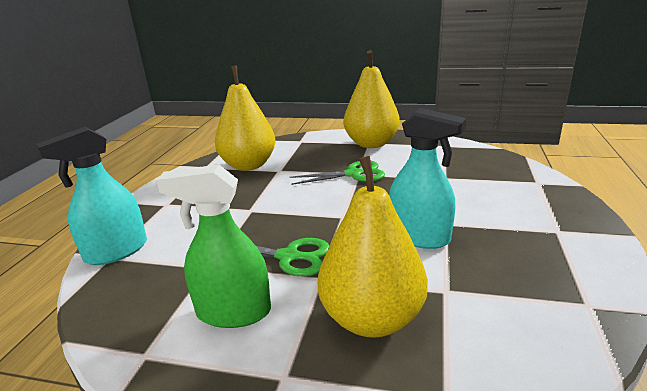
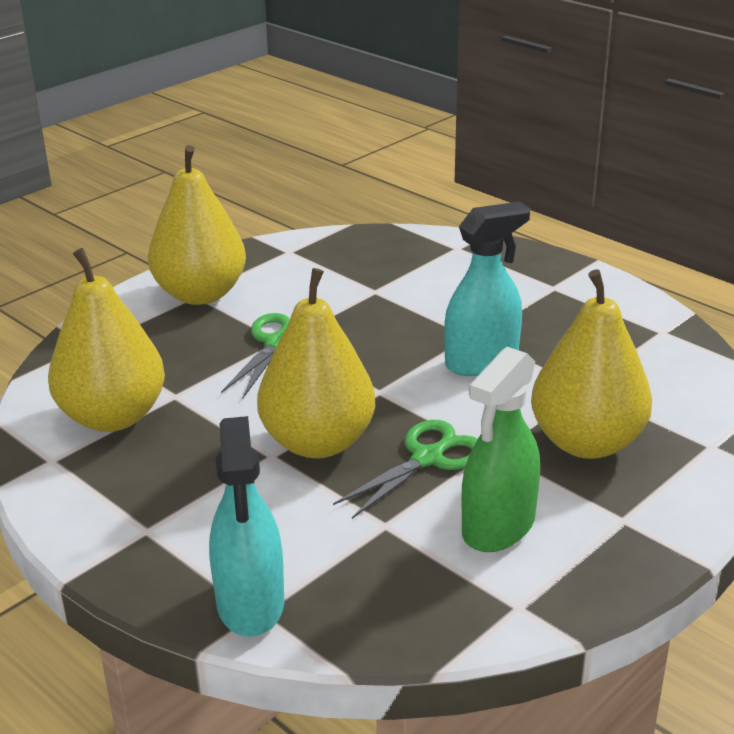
camera: 60 degrees left, 5 degrees up
(273, 217) = (318, 442): none -> yellow pear

